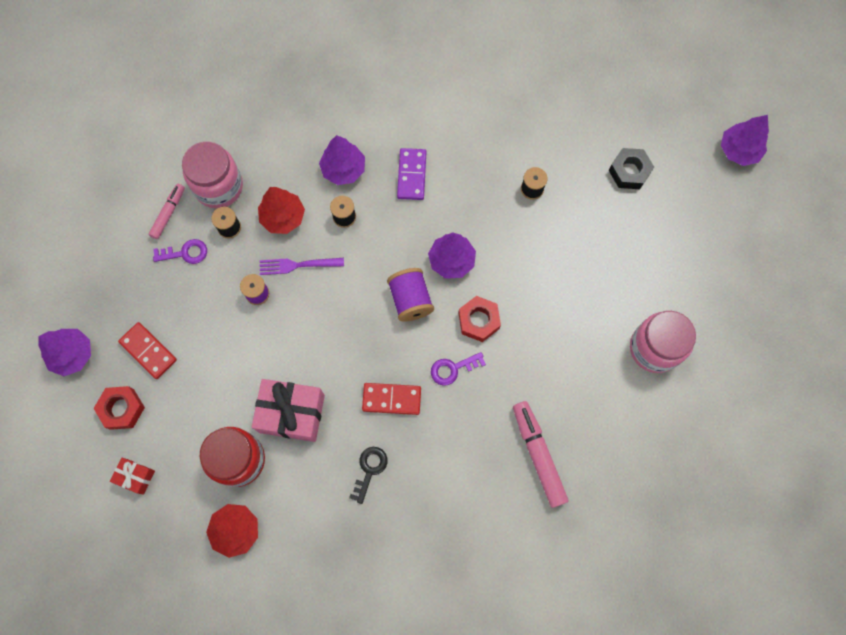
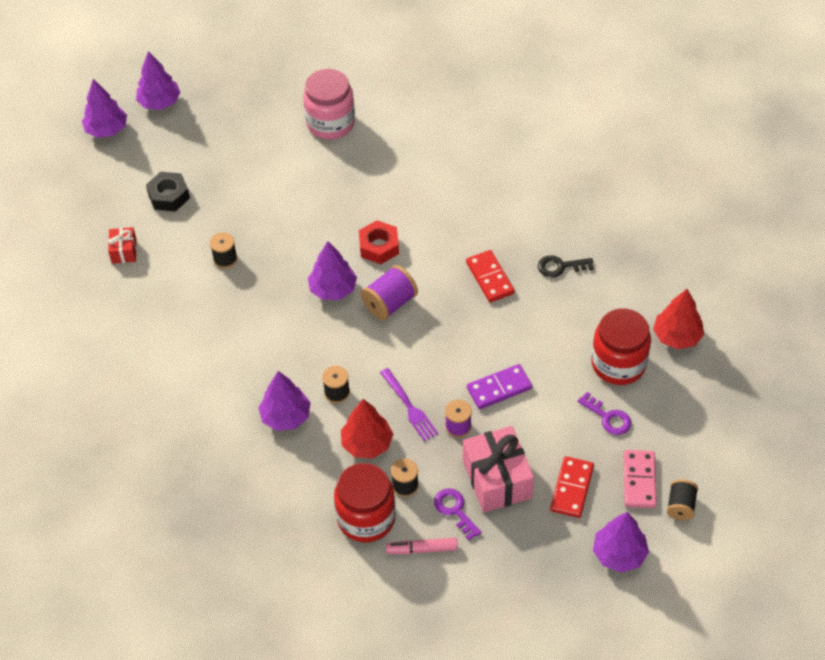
camera: 115 degrees left, 20 degrees down
(80, 428) = (680, 506): none -> black spool
(122, 409) = (639, 480): red nut -> pink domino
(136, 476) = (689, 435): red gift -> red gift (124, 251)
(219, 186) = (366, 518): pink jar -> red jar
(292, 413) = (551, 344): pink gift -> pink gift (497, 479)
(412, 175) = (261, 357): purple domino -> purple domino (499, 388)
(453, 369) = (434, 247): purple key -> purple key (608, 417)
(538, 454) = (470, 163): pink marker -> none
(755, 207) = (160, 102): none -> purple tree

